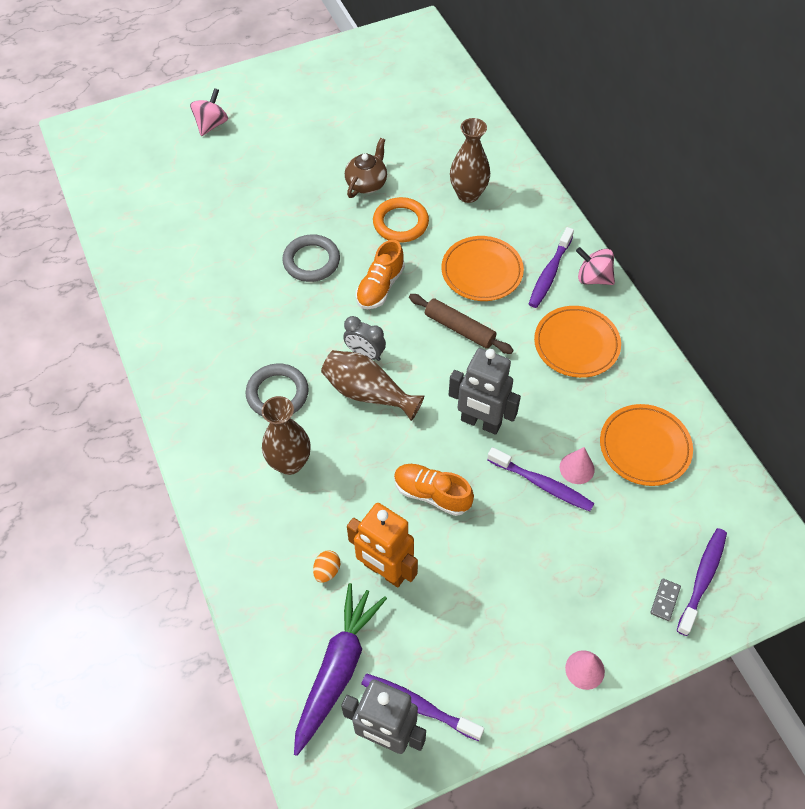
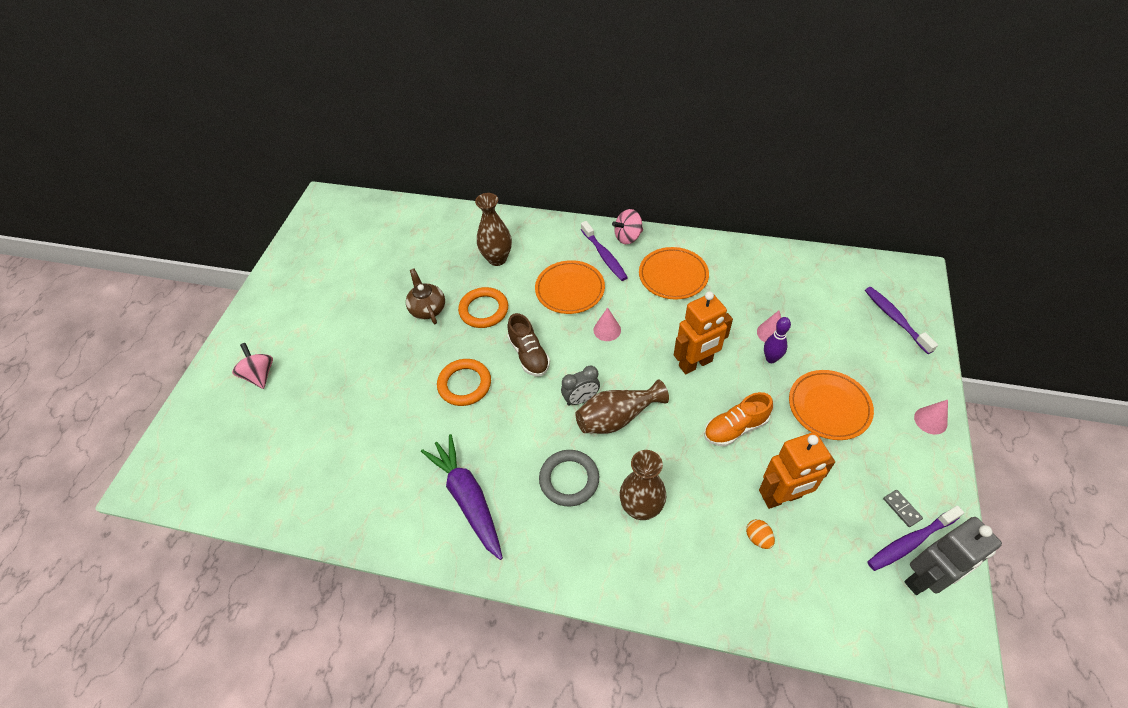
camera: 50 degrees left, 5 degrees down
(311, 261) = (464, 384): grey ring -> orange ring
(337, 669) = (850, 581): purple carrot -> purple carrot (468, 499)
(380, 287) = (529, 355): orange shoe -> brown shoe
(459, 328) = (607, 330): brown rolling pin -> pink cone
(480, 422) = (695, 364): grey robot -> orange robot
(542, 484) = (771, 359): purple toothbrush -> purple bowling pin
(644, 447) = (779, 289): orange plate -> orange plate (829, 407)
(665, 600) = (900, 347): grey domino -> grey domino (902, 509)

